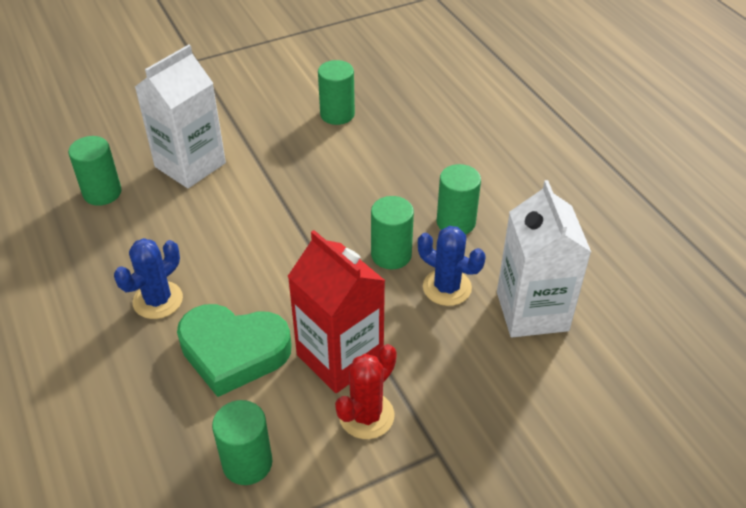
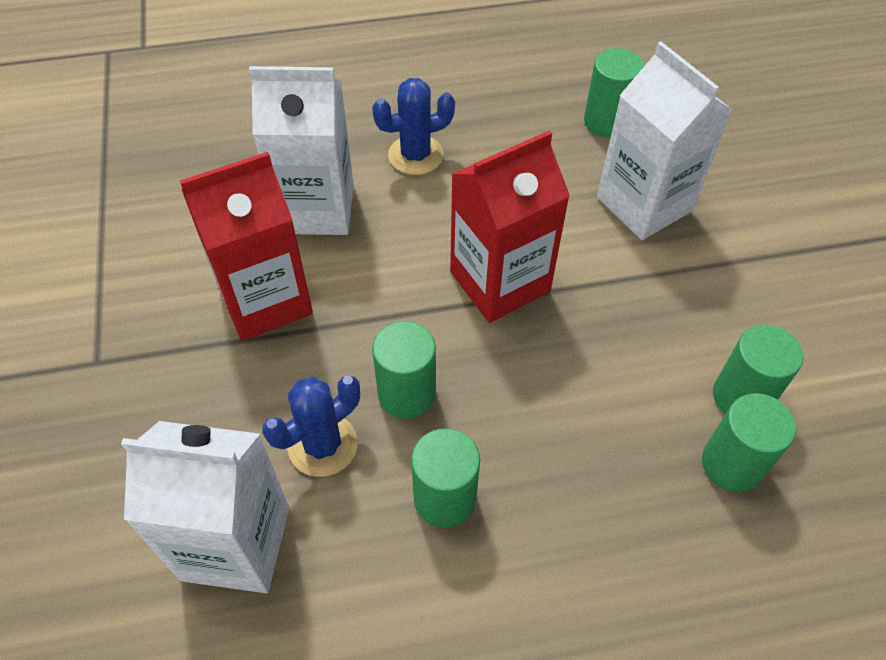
camera: 105 degrees right, 10 degrees up
(158, 300) = (415, 155): blue cactus -> blue cactus turned 75 degrees counterclockwise
(233, 352) = (316, 208): green heart -> white carton
(247, 463) = (177, 201): green cylinder -> green cylinder (731, 464)
(282, 226) = (499, 282): none -> red carton
(366, 415) = (176, 307): red cactus -> none

